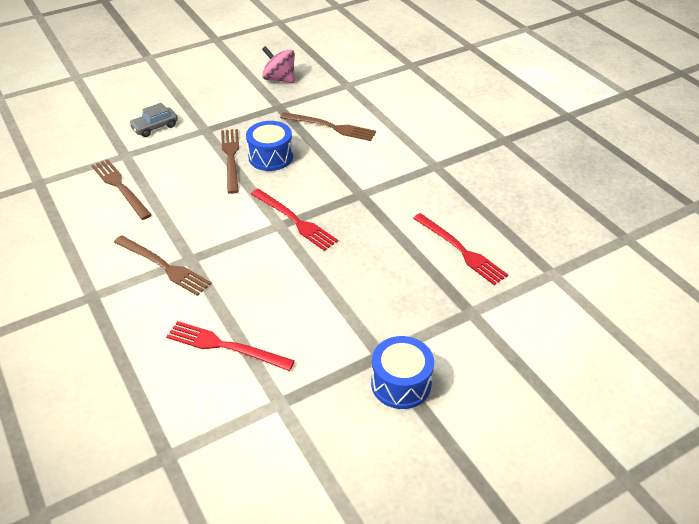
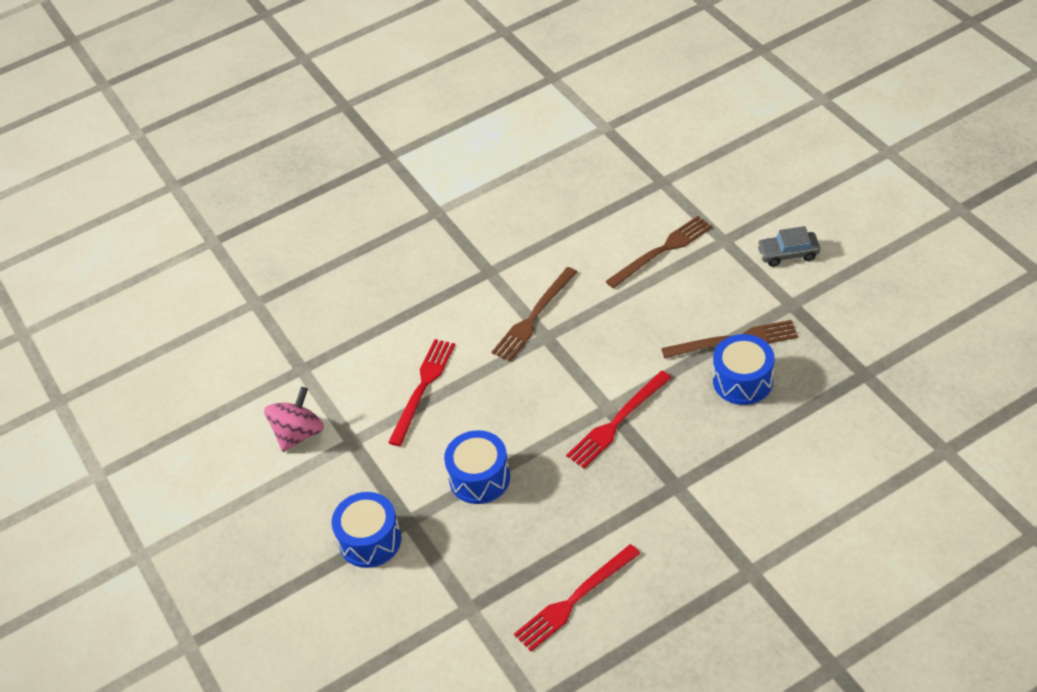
camera: 95 degrees right, 5 degrees up
(155, 127) = (788, 254): grey car -> grey car turned 60 degrees counterclockwise
(279, 79) = (940, 365): pink spinning top -> pink spinning top (299, 434)
(331, 127) = (825, 440): brown fork -> none
(339, 305) = (479, 478): none -> blue drum

